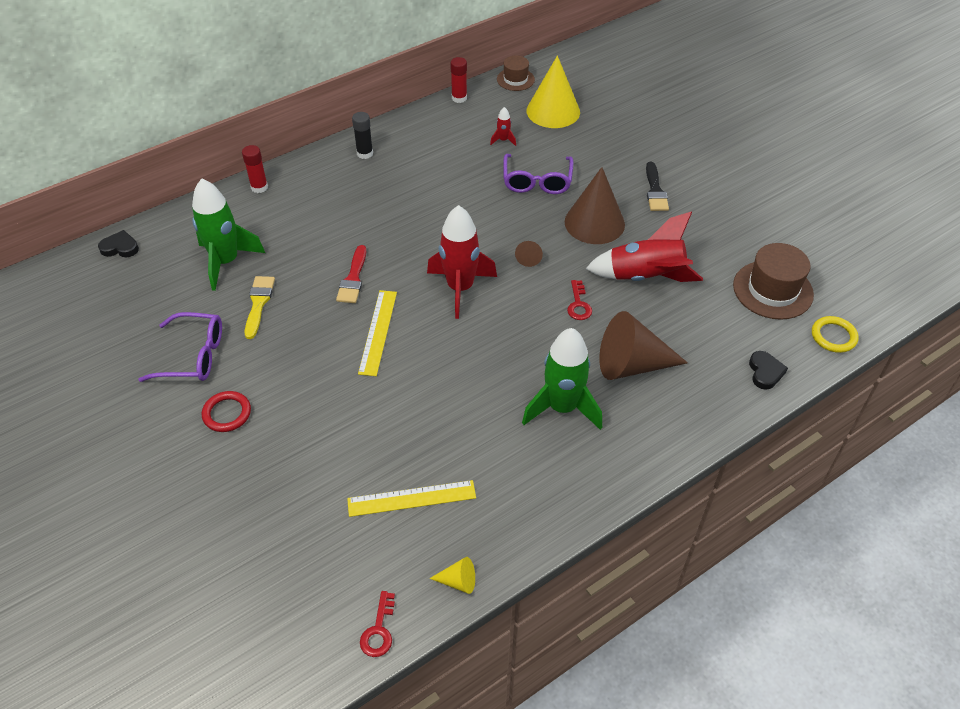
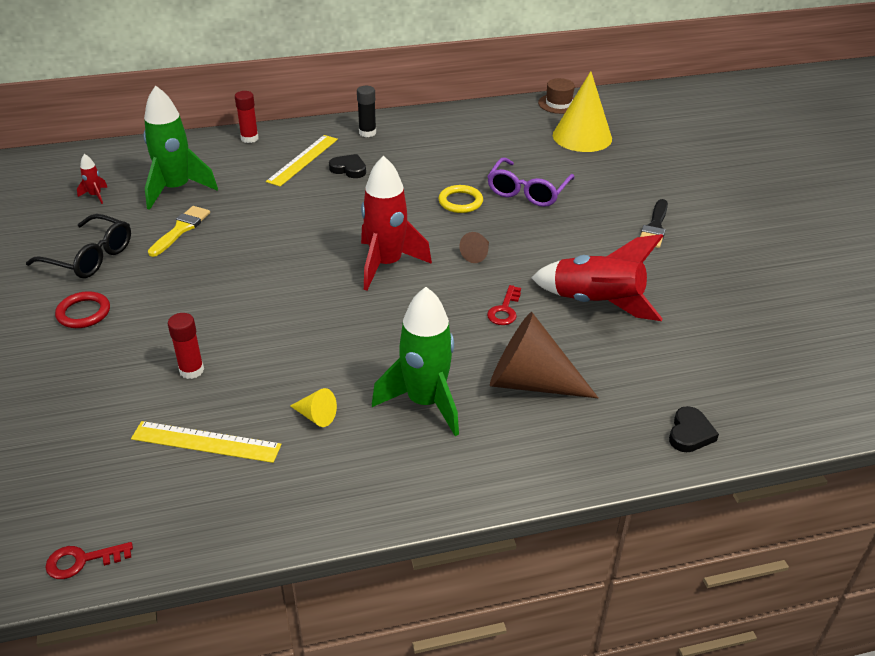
camera: 20 degrees right, 10 degrees down
(120, 247) = (92, 157): black heart -> black heart (349, 169)
(192, 356) = (89, 257): purple glasses -> black glasses
(353, 278) = (285, 231): red brush -> none
(378, 332) = (277, 281): yellow ruler -> yellow ruler (303, 160)
(379, 630) = (82, 561): red key -> red key turned 45 degrees clockwise
(458, 581) = (198, 540): yellow cone -> yellow cone (316, 416)
(459, 98) = (490, 108): red glue stick -> red glue stick (191, 370)
(503, 140) = (514, 150): red rocket -> red rocket (95, 195)
(594, 223) = (568, 240): brown cone -> none
(773, 290) = (745, 352): brown hat -> none
(833, 336) = (799, 419): yellow ring -> yellow ring (460, 202)

